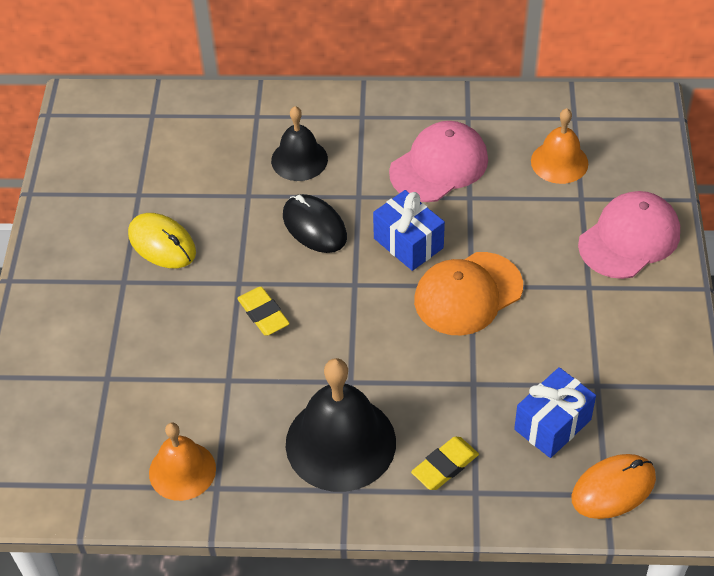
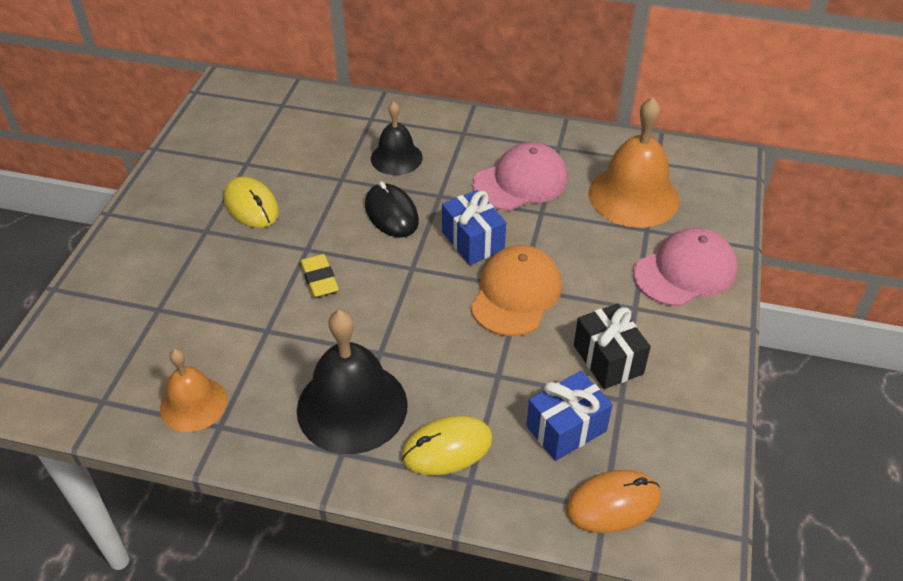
camera: 10 degrees right, 5 degrees down
(445, 466) = (447, 448): yellow eraser -> yellow mouse
(468, 294) = (516, 294): orange cap -> orange cap turned 135 degrees clockwise
(559, 162) = (633, 196): orange bell -> orange bell, size x1.67
(575, 347) = (608, 359): none -> black gift

